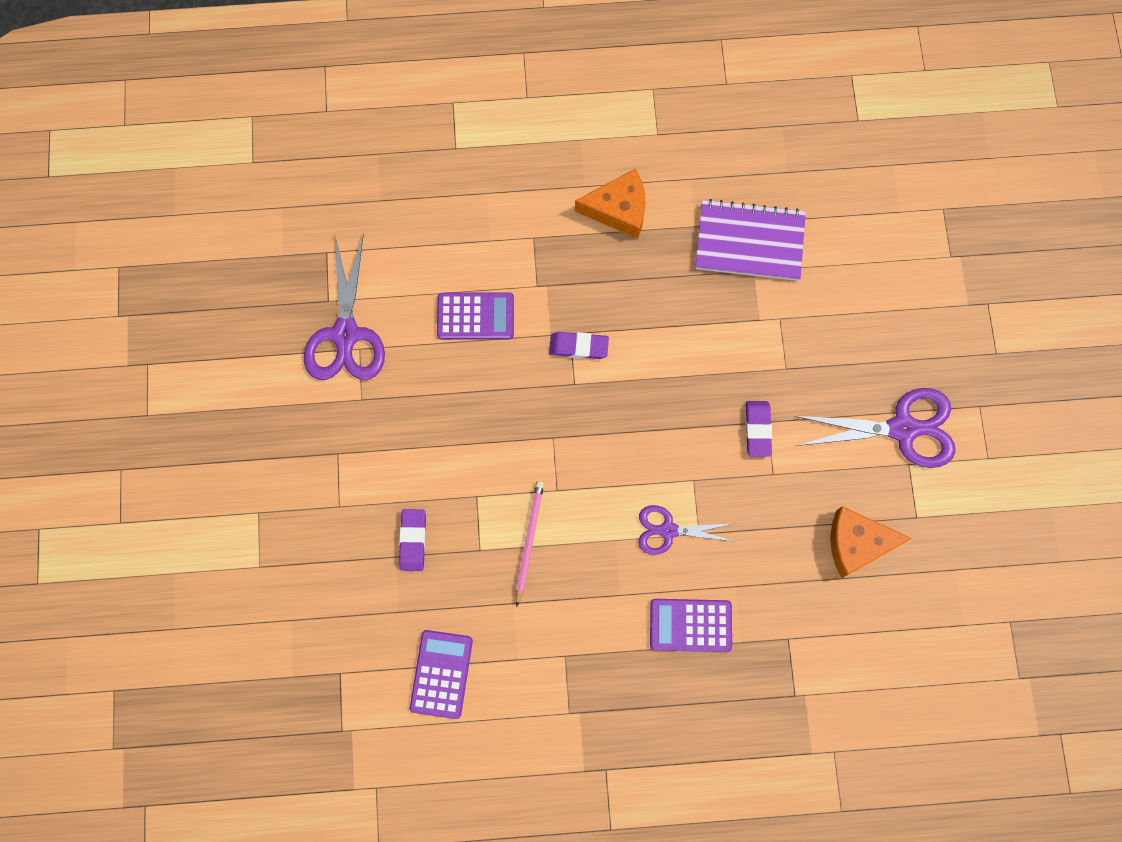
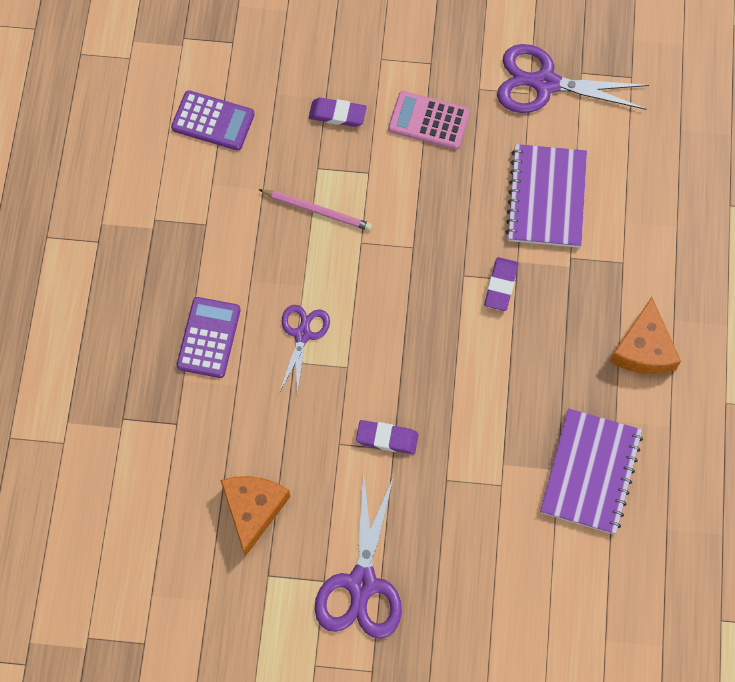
camera: 100 degrees right, 5 degrees down
(407, 444) = (428, 121): none -> pink calculator
(475, 316) = (546, 197): purple calculator -> purple notebook

